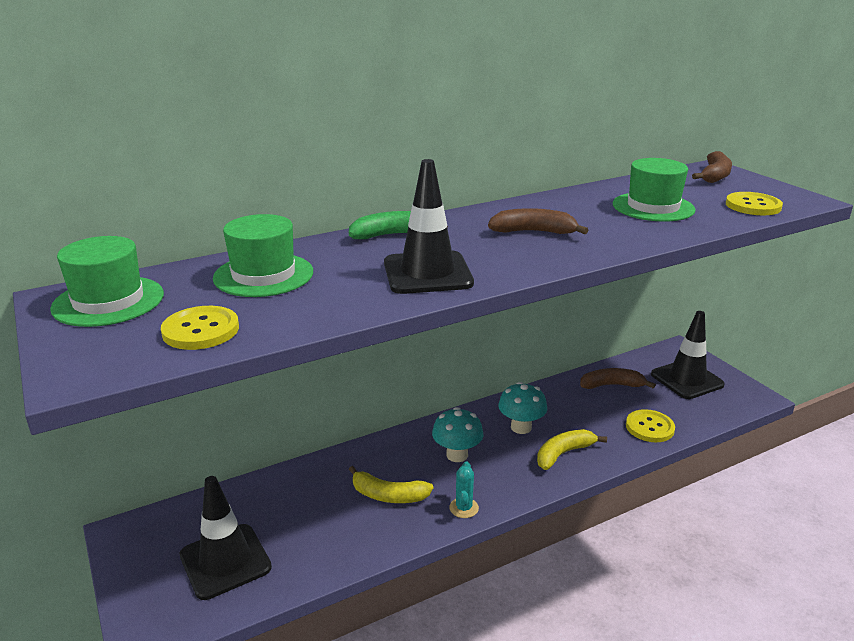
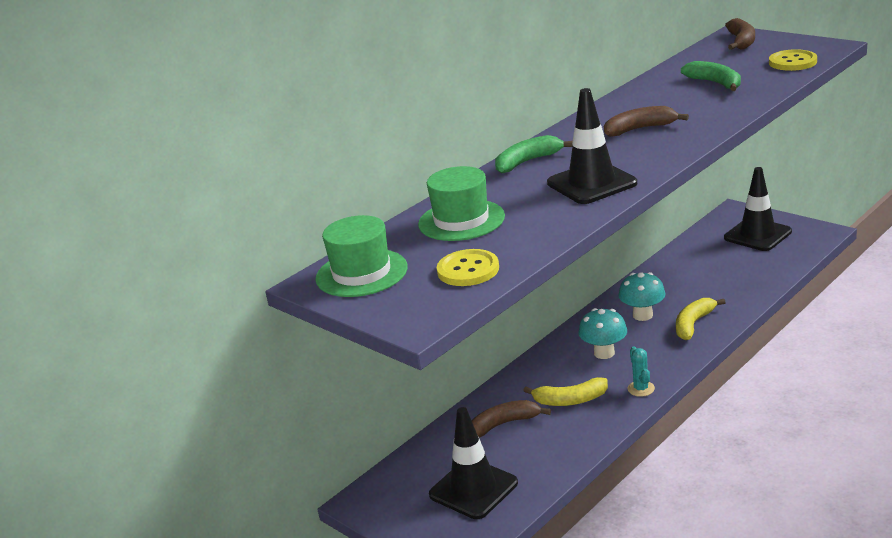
camera: 15 degrees left, 0 degrees up
(612, 385) = (697, 258): brown banana -> brown banana (504, 424)
(649, 427) = (751, 282): yellow button -> none
(653, 207) = (715, 83): green hat -> green banana

